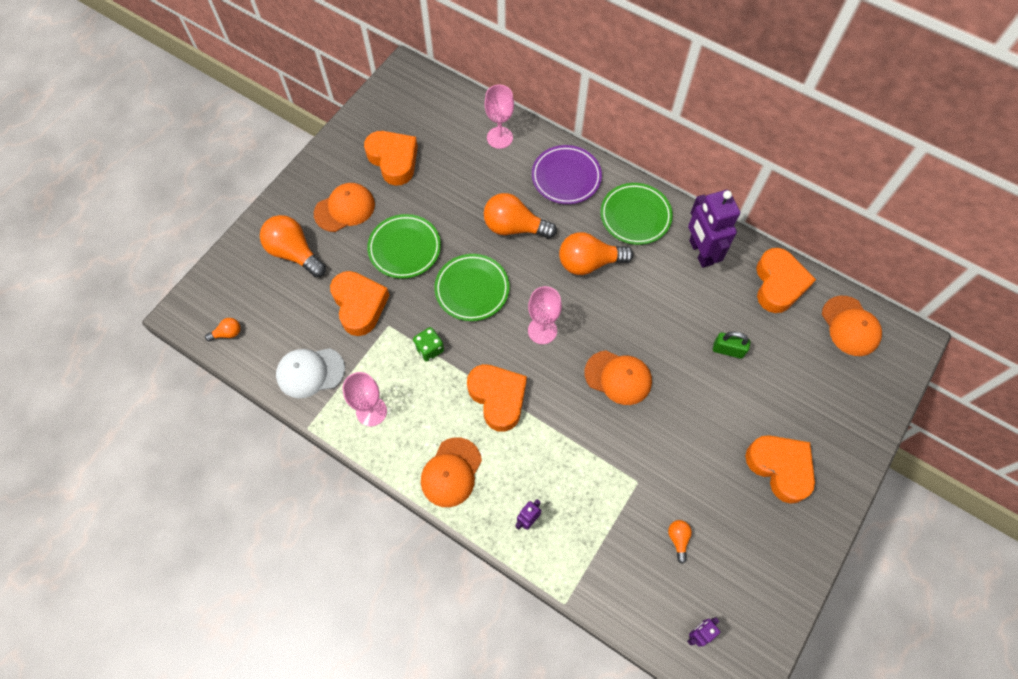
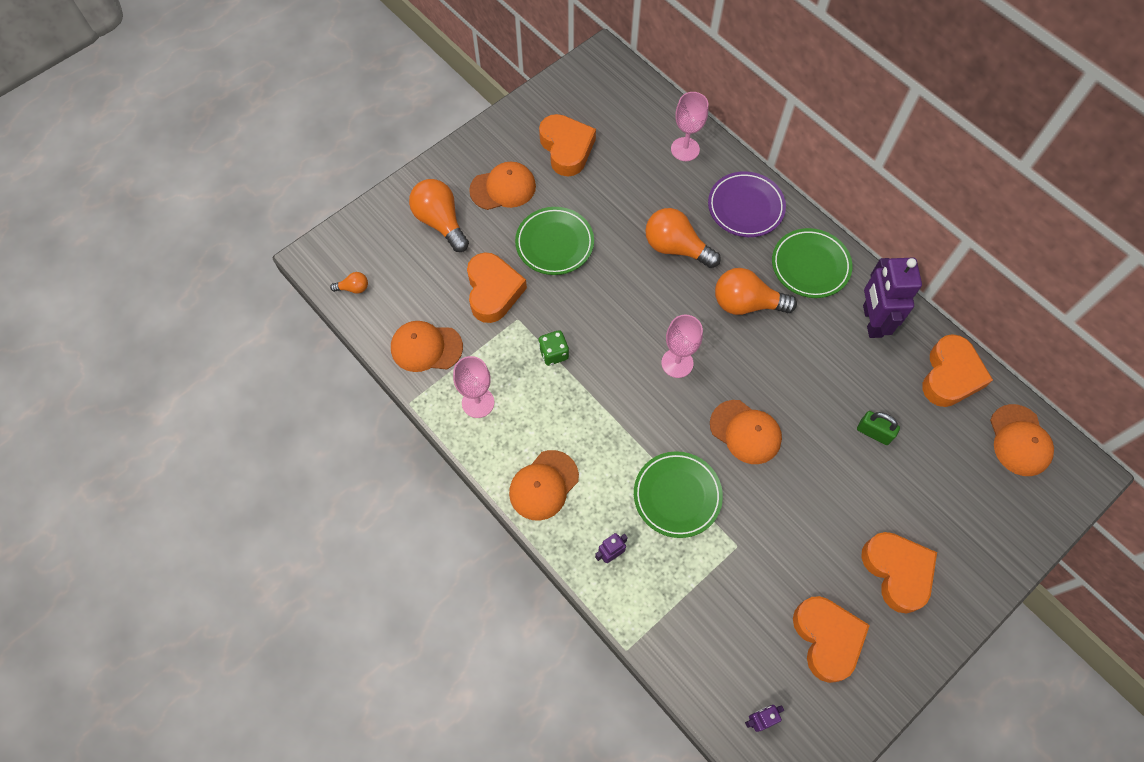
camera: 15 degrees right, 0 degrees up
(310, 372) = (426, 347): white cap -> orange cap
(472, 289) = (614, 302): green plate -> green plate (677, 496)
(498, 398) = (612, 421): orange heart -> orange heart (827, 638)
(678, 539) = (764, 616): orange light bulb -> none

